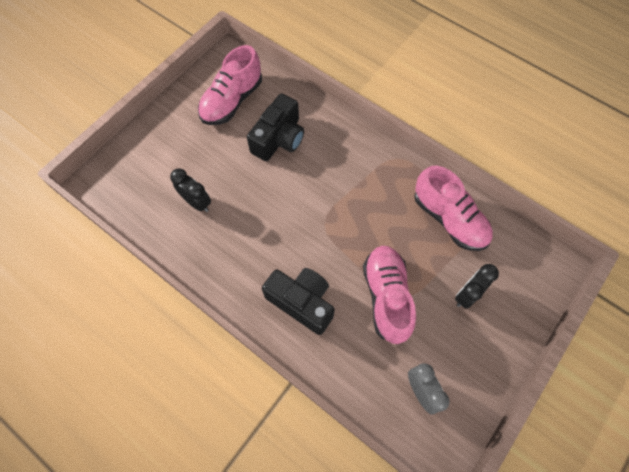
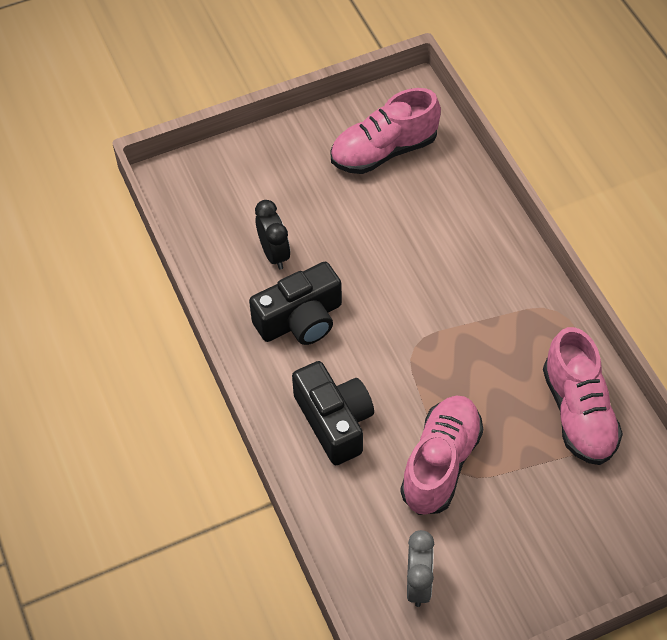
camera: 30 degrees right, 10 degrees down
(279, 138) = (416, 221): black camera -> black camera (300, 319)
(467, 294) = (544, 509): black clock -> none

